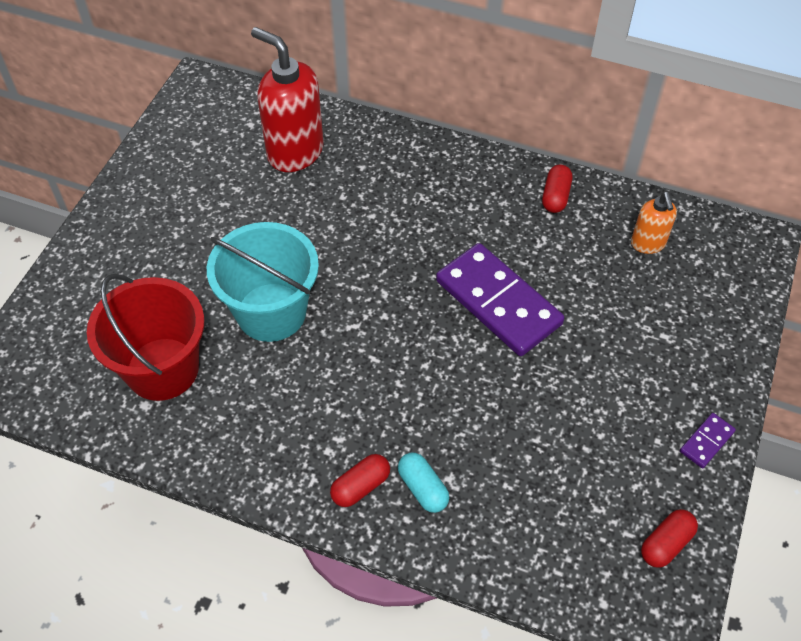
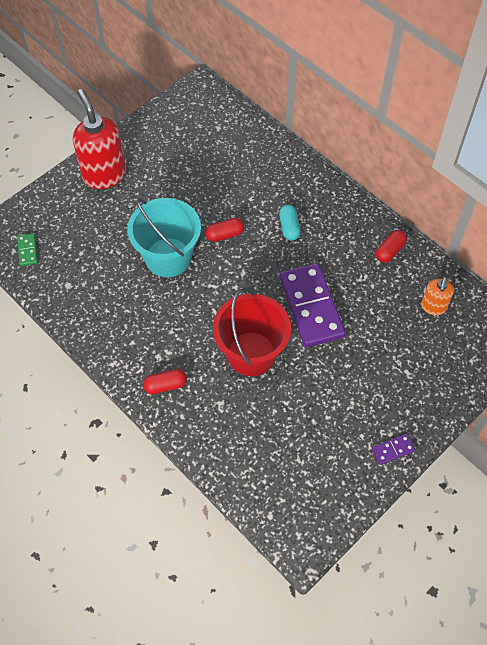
camera: 25 degrees right, 5 degrees up
(59, 380) = (27, 250): none -> green domino
(162, 369) = (88, 267): red bucket -> red bucket (251, 353)
(295, 152) = (236, 157): red soap dispenser -> red soap dispenser (104, 175)
(422, 488) = (201, 402): turquoise capsule -> turquoise capsule (289, 227)
(666, 544) = (329, 499): red capsule -> red capsule (225, 235)

